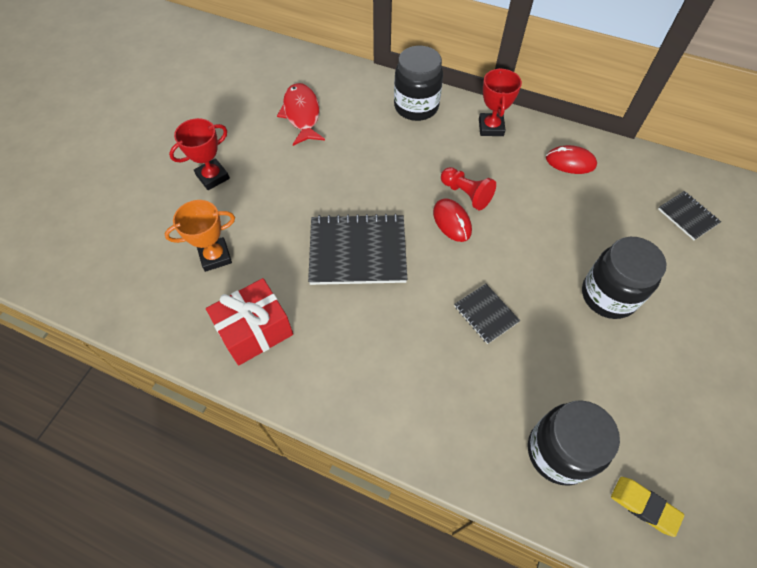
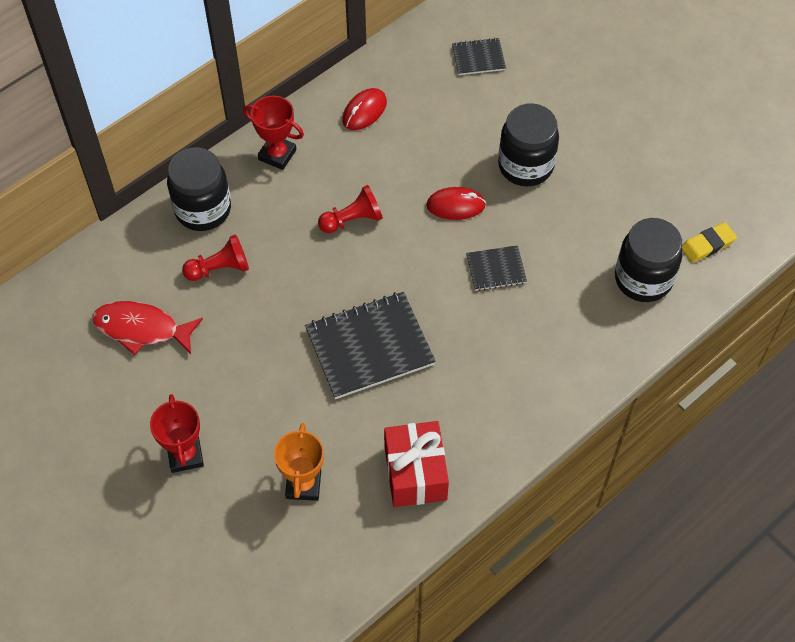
camera: 65 degrees left, 0 degrees up
(357, 251) = (369, 347): black notebook -> black notebook turned 45 degrees clockwise
(373, 135) = (219, 268): none -> red pawn
(452, 221) = (379, 248): red mouse -> red mouse (455, 205)

